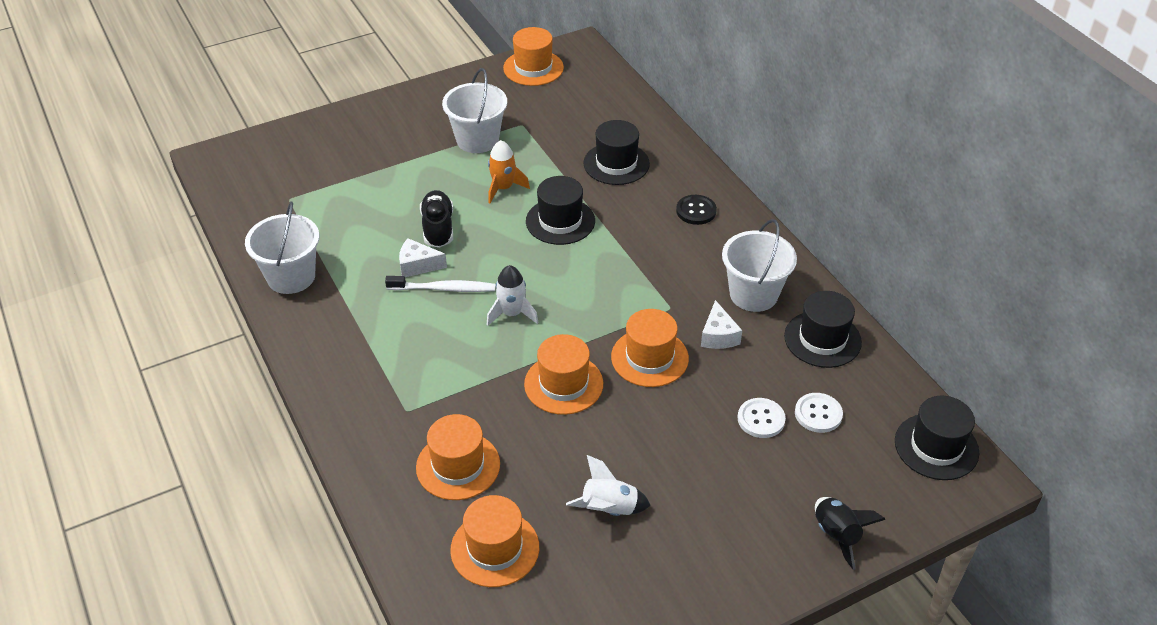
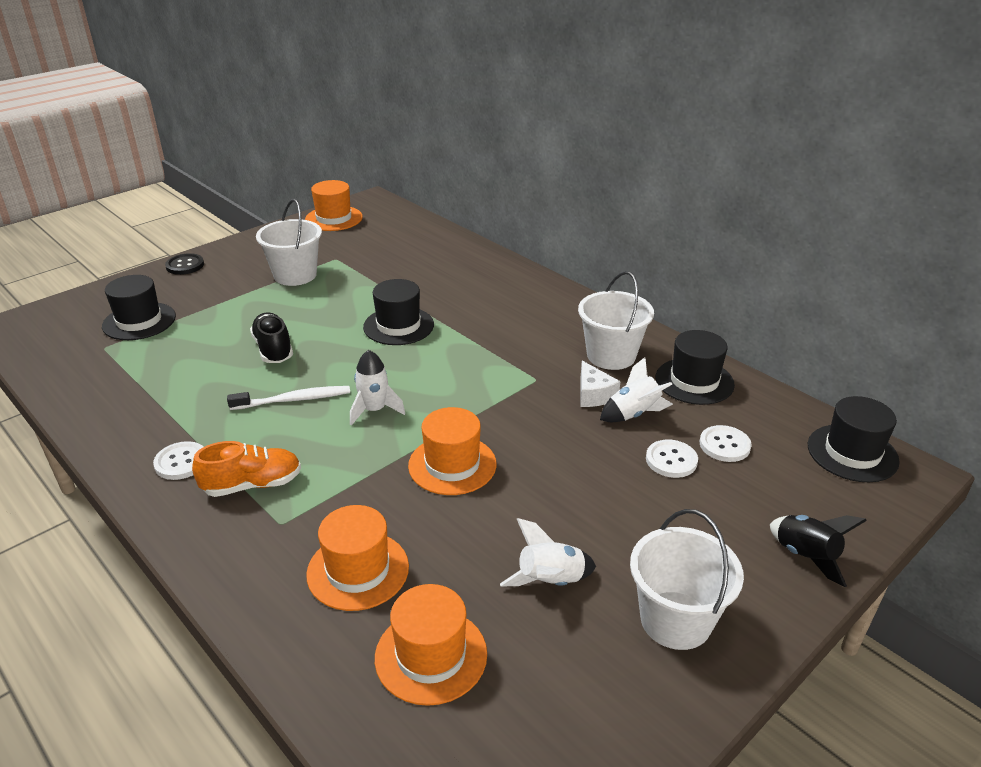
camera: 15 degrees left, 10 degrees down
(291, 277) = (116, 416): white bucket -> white bucket (675, 620)
(337, 335) = (181, 462): none -> white button
(391, 369) = (252, 485): none -> orange shoe
(418, 265) = (259, 384): white cheese -> none
(503, 188) = (333, 308): orange rocket -> none
(616, 163) = (437, 275): black hat -> black hat (139, 321)
(649, 358) = (533, 425): orange hat -> none
(696, 211) = (527, 300): black button -> black button (185, 265)
(747, 364) = (634, 414): none -> white rocket

